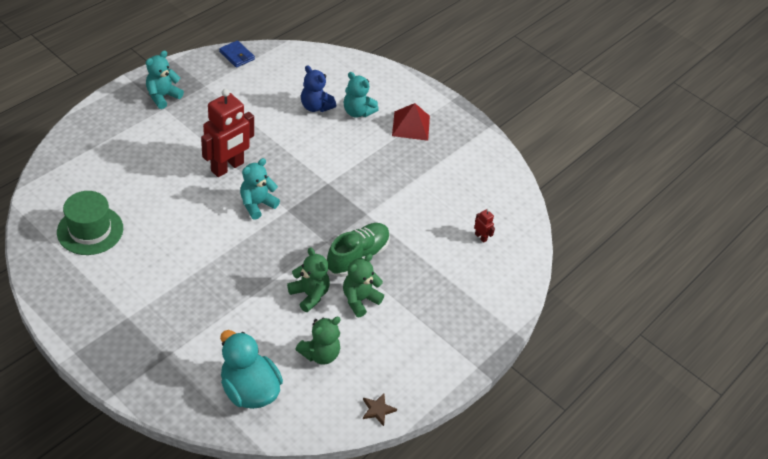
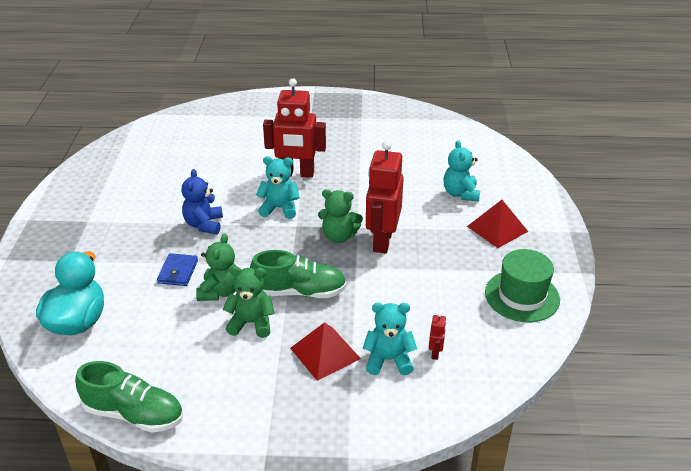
camera: 55 degrees right, 10 degrees down
(90, 230) = (150, 159): green hat -> green hat (522, 296)
(163, 96) = (320, 110): turquoise teddy bear -> turquoise teddy bear (388, 360)
(237, 55) = (414, 111): blue wallet -> blue wallet (178, 272)
(315, 106) = (428, 172): blue teddy bear -> blue teddy bear (204, 224)
(320, 354) = (161, 337): green teddy bear -> green teddy bear (339, 236)
(357, 183) = (382, 241): none -> red robot
(377, 410) = (134, 414): brown star -> green shoe
(426, 284) = (325, 353): none -> red pyramid

